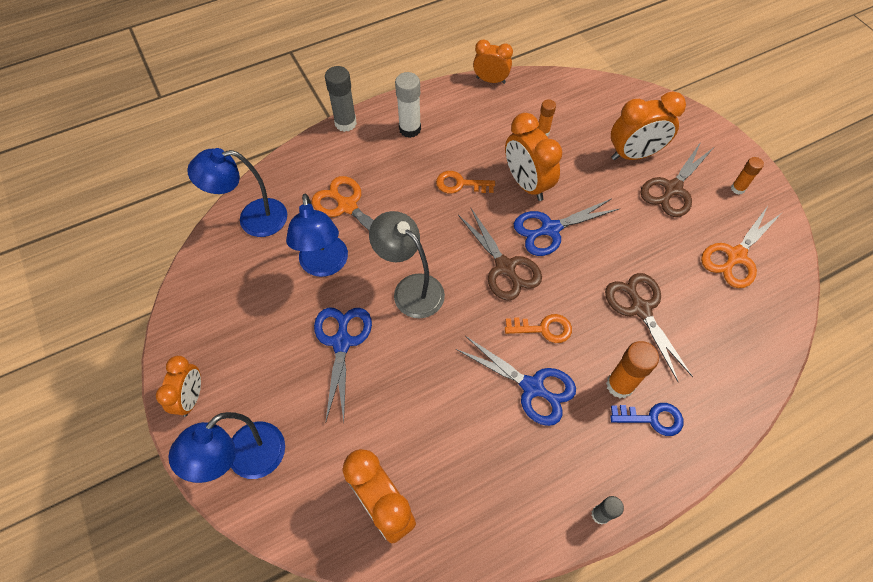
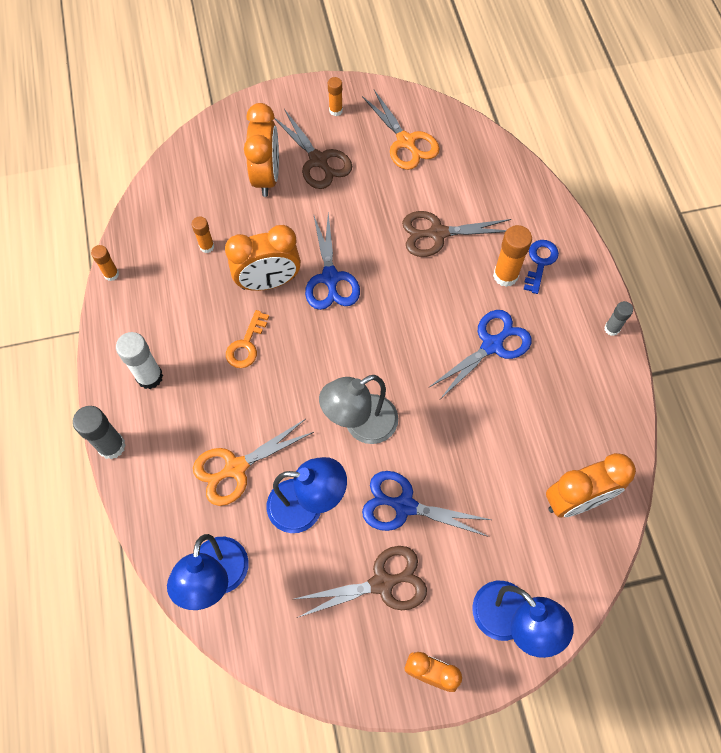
camera: 75 degrees left, 5 degrees up
(490, 80) = (111, 274): orange clock -> orange glue stick
(505, 267) = (361, 331): brown scissors -> brown scissors (382, 583)
(543, 329) = (437, 318): orange key -> none

